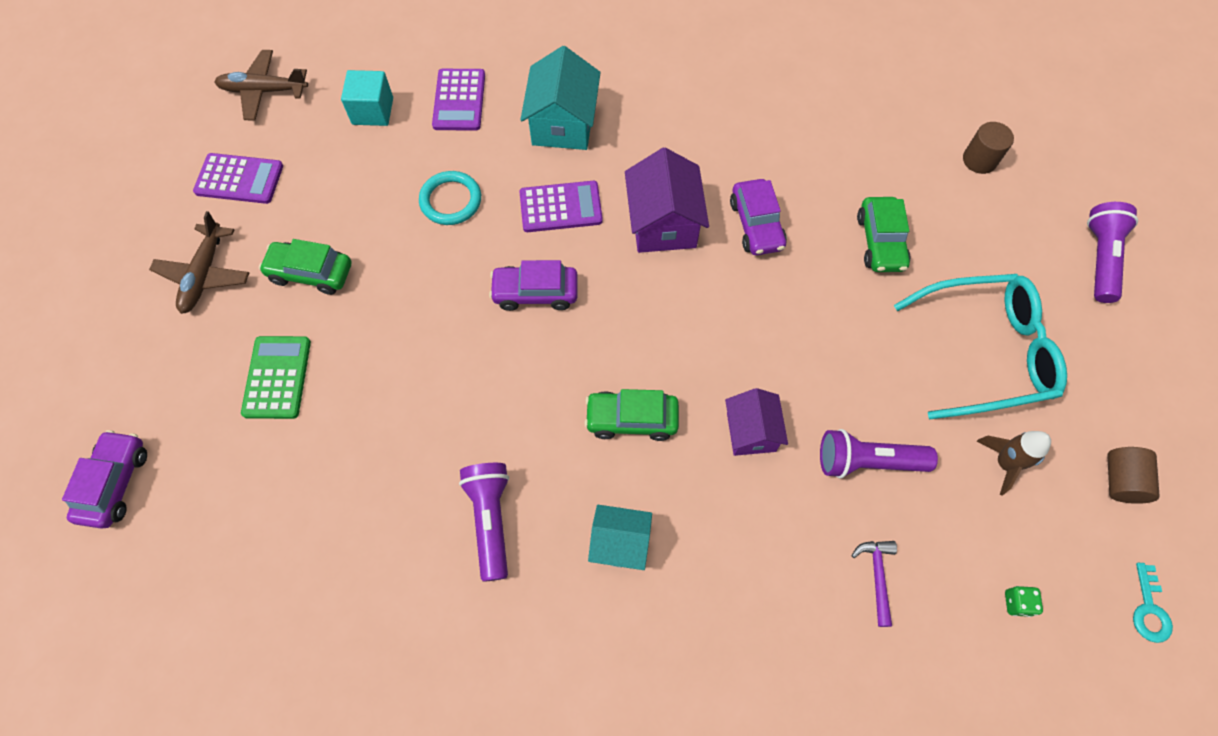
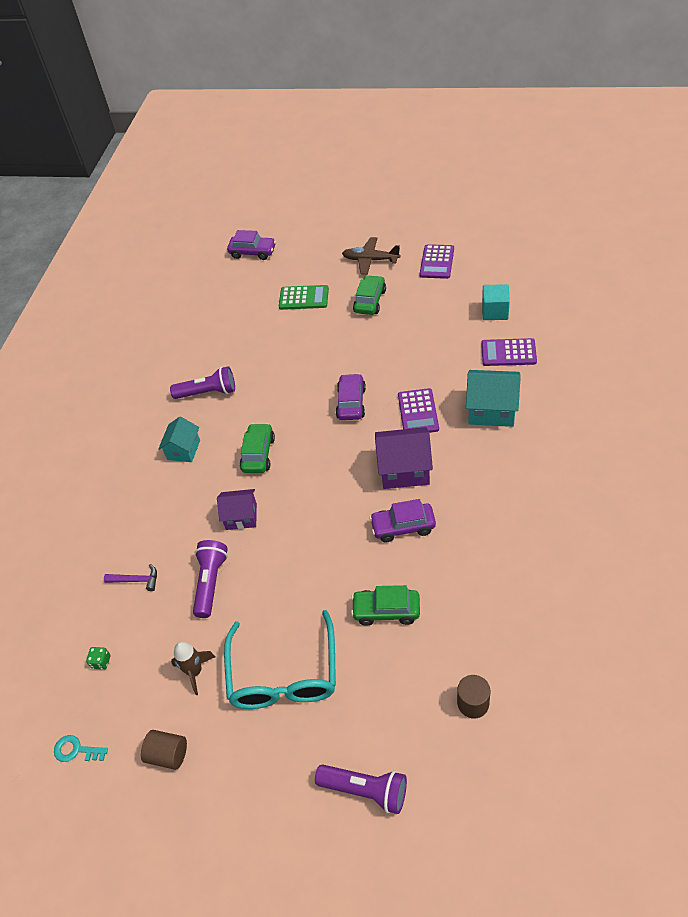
camera: 100 degrees right, 15 degrees down
(263, 91) = (507, 261): brown plane -> none
(451, 200) = (422, 356): turquoise ring -> none

